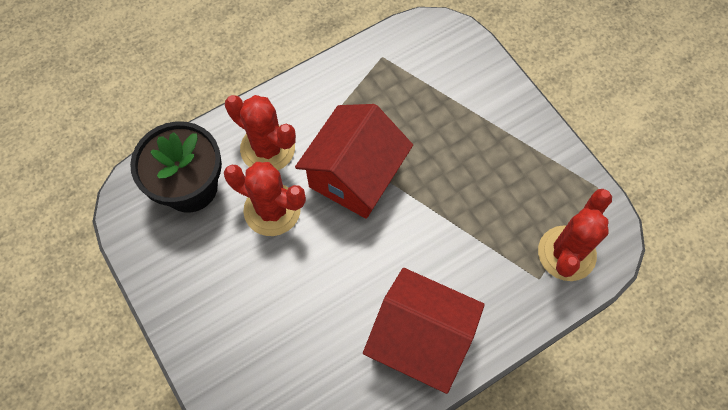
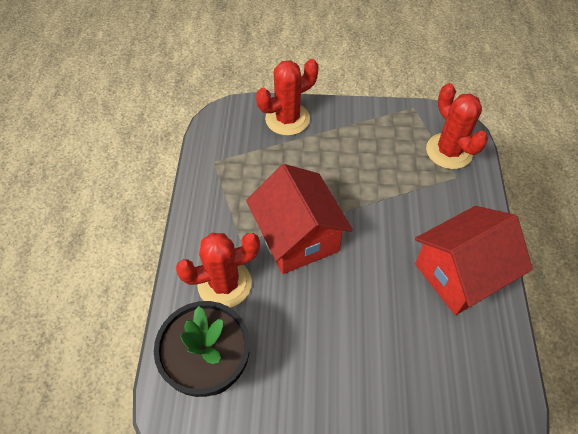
camera: 55 degrees left, 10 degrees down
(272, 210) = (282, 313): red cactus -> red cactus (287, 119)

